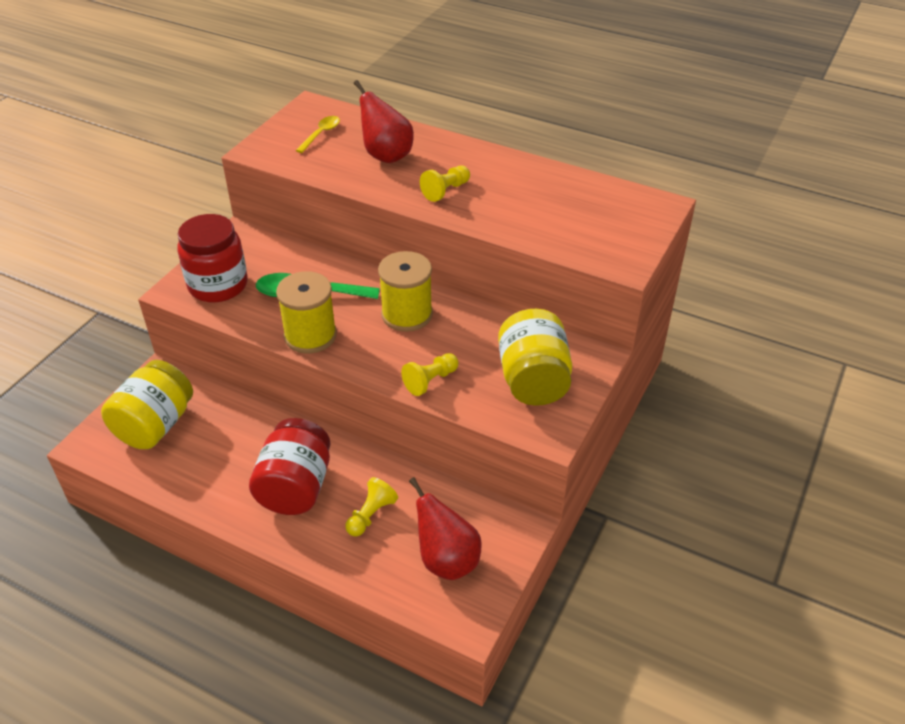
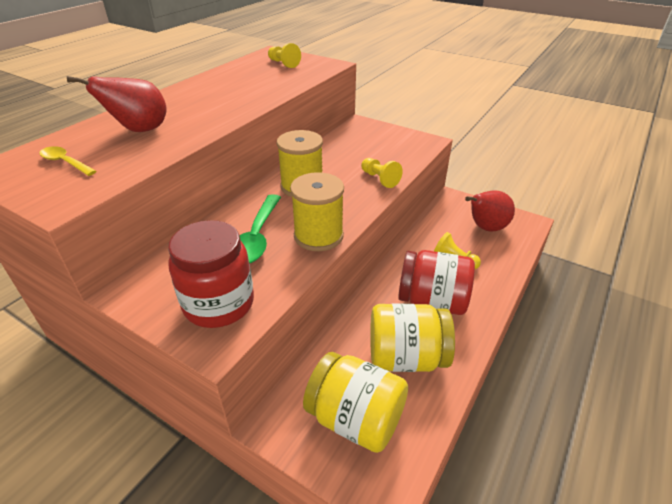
camera: 85 degrees left, 5 degrees down
(445, 191) = (216, 108): yellow pawn -> yellow pawn (283, 64)
(533, 380) = (380, 143): yellow jar -> yellow jar (406, 357)

